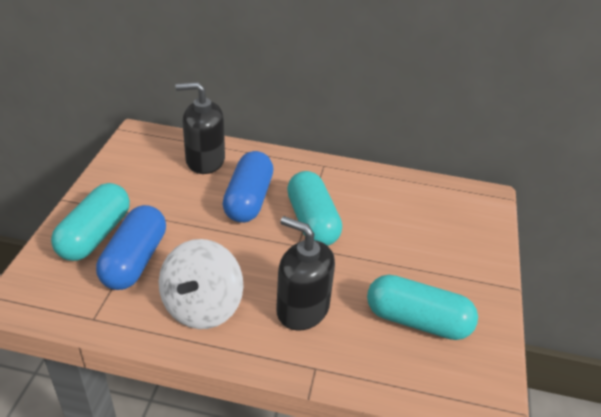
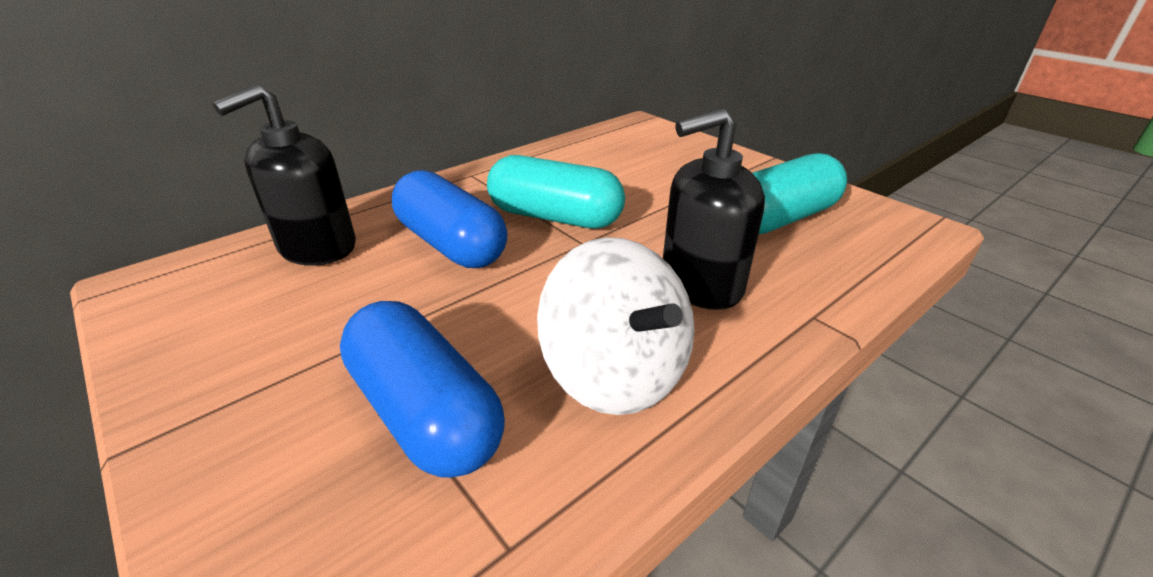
camera: 50 degrees left, 5 degrees down
(95, 235) = (287, 444): turquoise capsule -> none

